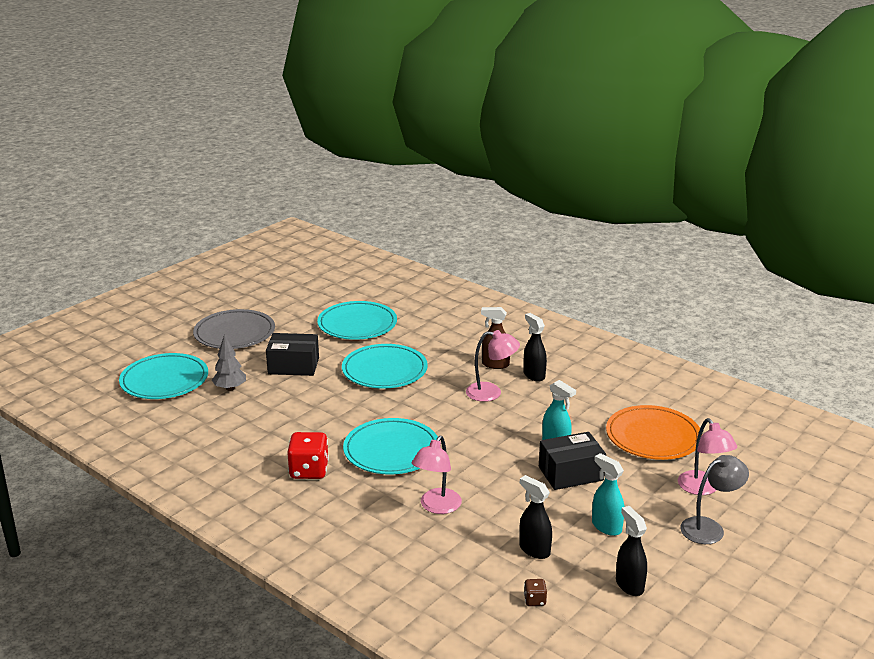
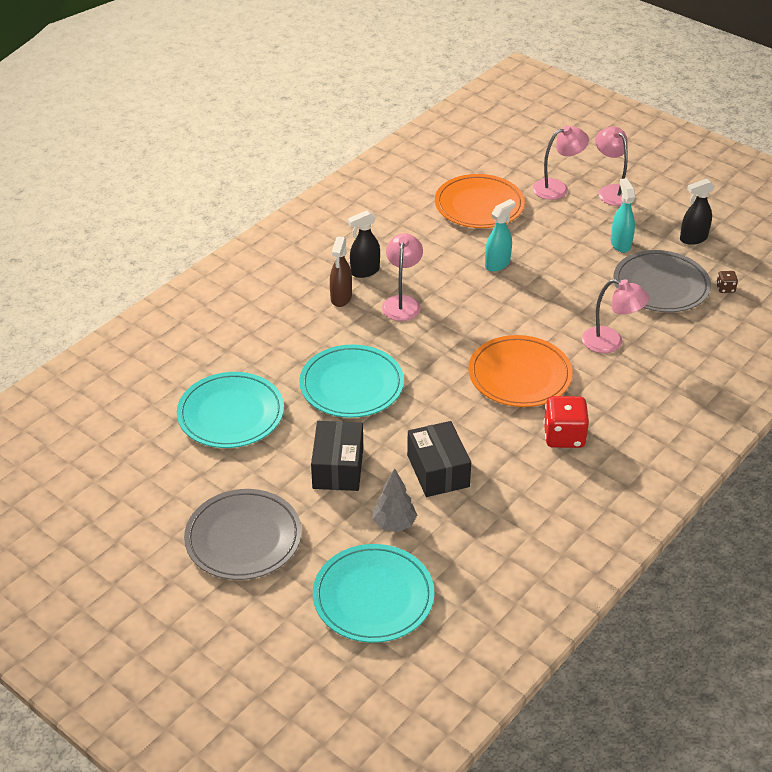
camera: 90 degrees left, 15 degrees up
(391, 450) = (519, 375): turquoise plate -> orange plate
(534, 550) = (661, 285): black spray bottle -> grey plate
(570, 473) = (544, 258): black box -> black box (438, 471)
(606, 526) = (620, 244): turquoise spray bottle -> turquoise spray bottle turned 120 degrees clockwise
(709, 528) = (611, 191): grey lamp -> pink lamp

